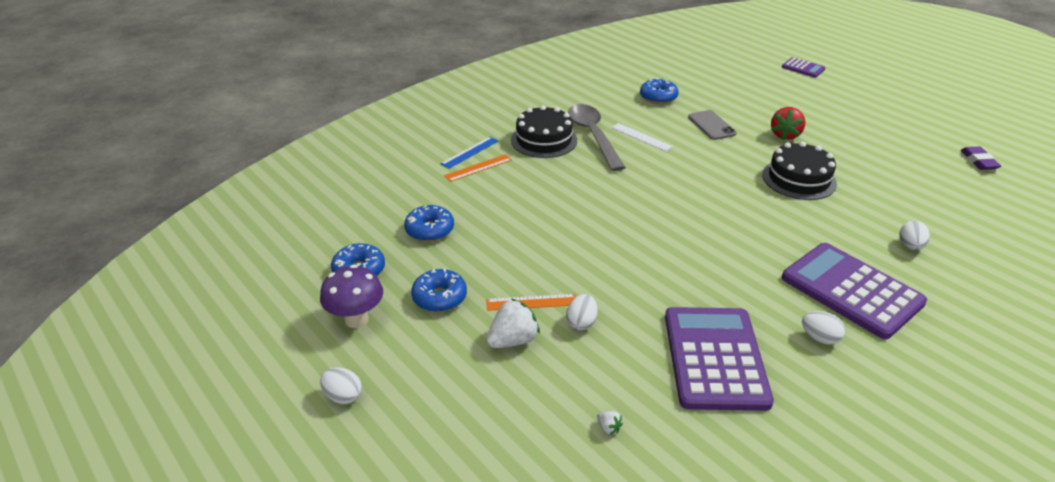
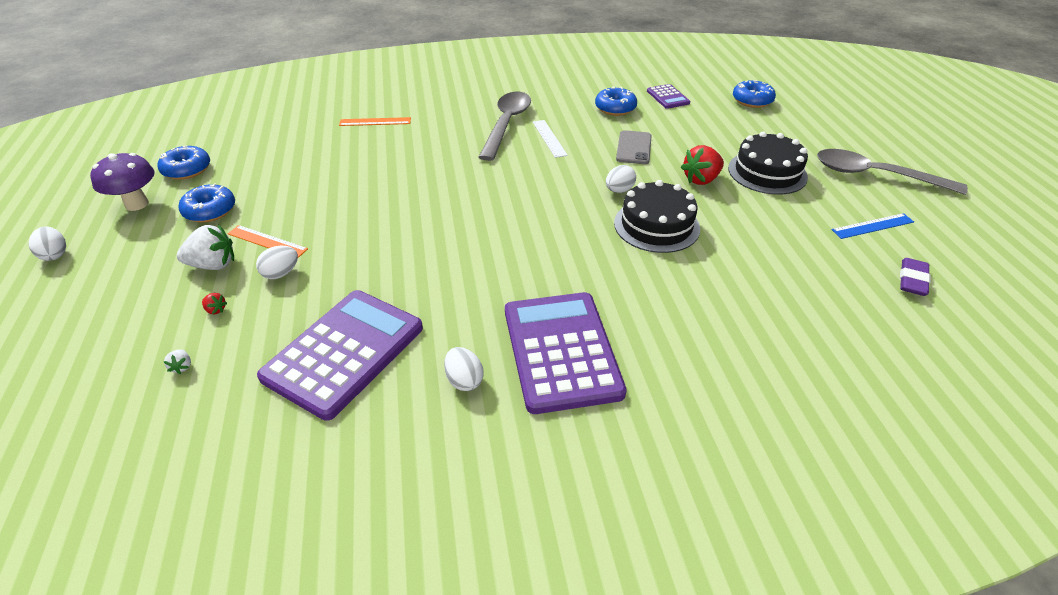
camera: 30 degrees right, 5 degrees up
(430, 230) = (274, 157): blue donut -> blue donut (752, 101)
(470, 152) = (386, 107): blue ruler -> blue ruler (872, 226)
(544, 140) = (459, 115): black cake -> black cake (767, 172)
(570, 373) = (216, 310): none -> red strawberry
(803, 68) = (815, 121): purple calculator -> purple calculator (668, 97)
(882, 97) = (876, 175): none -> grey spoon
(910, 246) = (691, 335): white egg -> white egg (619, 190)

